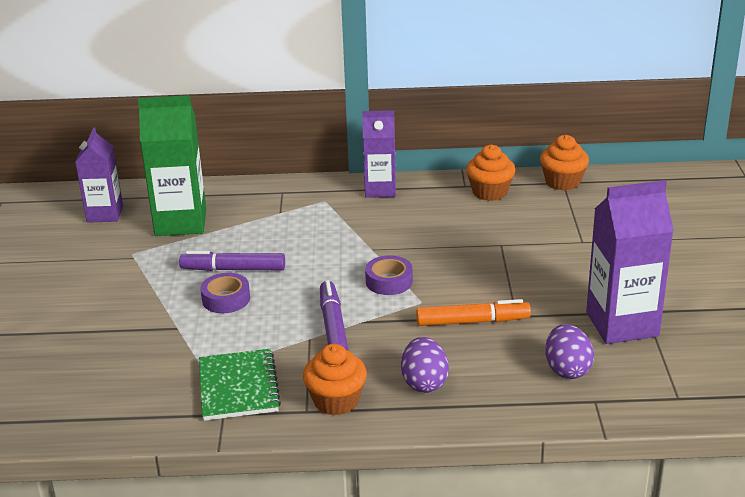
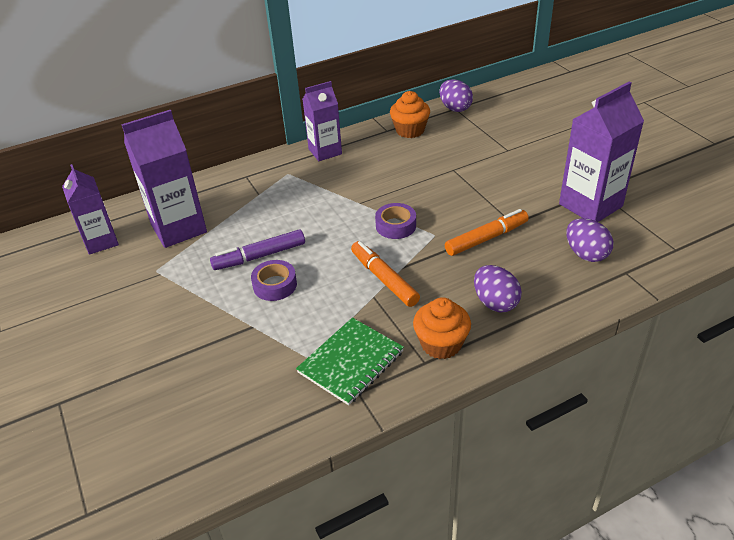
camera: 25 degrees left, 10 degrees up
(181, 222) = (178, 228): green carton -> purple carton
(238, 387) = (351, 362): green notebook -> green notebook turned 75 degrees clockwise
(333, 326) = (384, 279): purple marker -> orange marker
(562, 182) = (455, 108): orange cupcake -> purple egg

